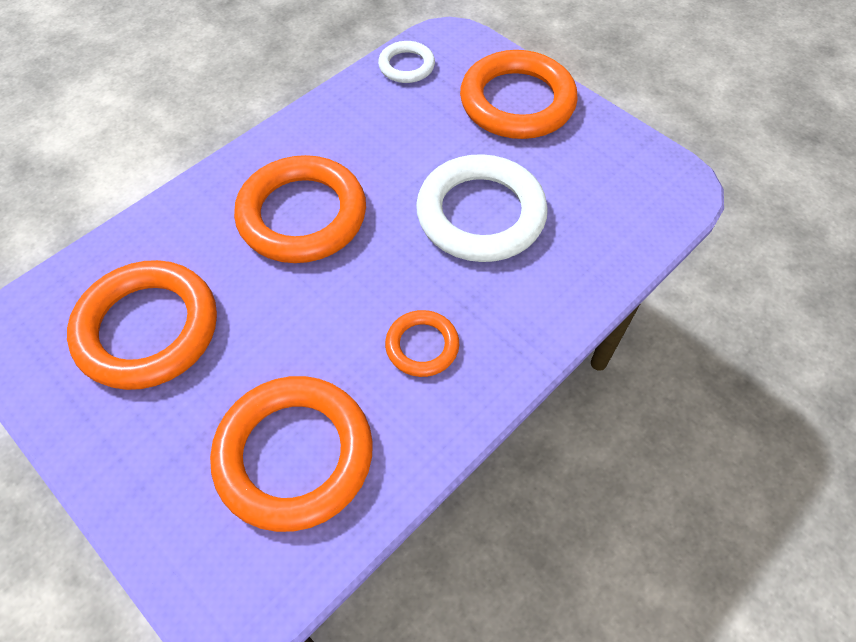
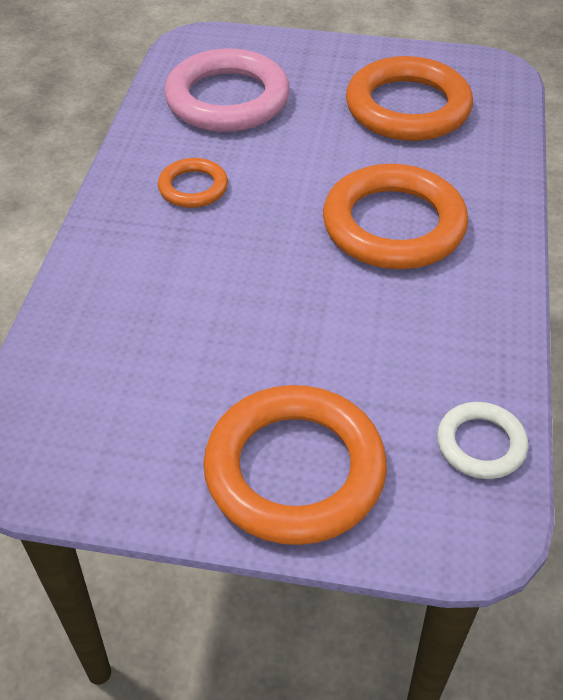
camera: 145 degrees right, 10 degrees down
(294, 455) = (227, 99): orange ring -> pink ring
(480, 214) = (228, 309): white ring -> none

